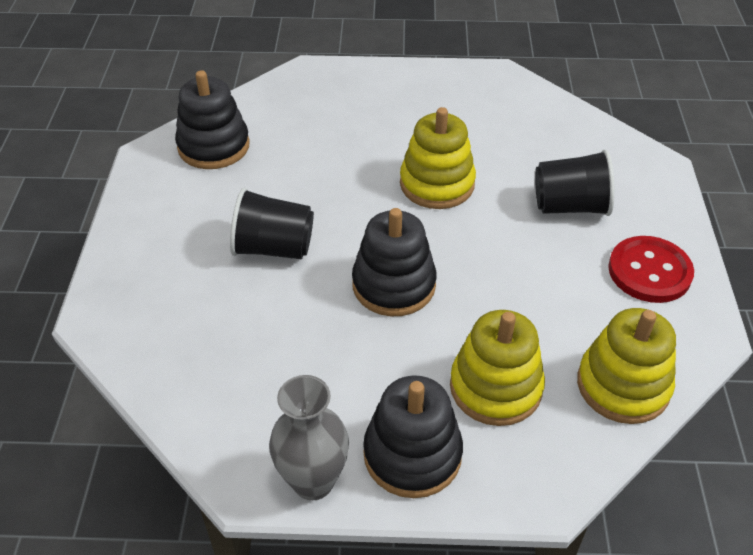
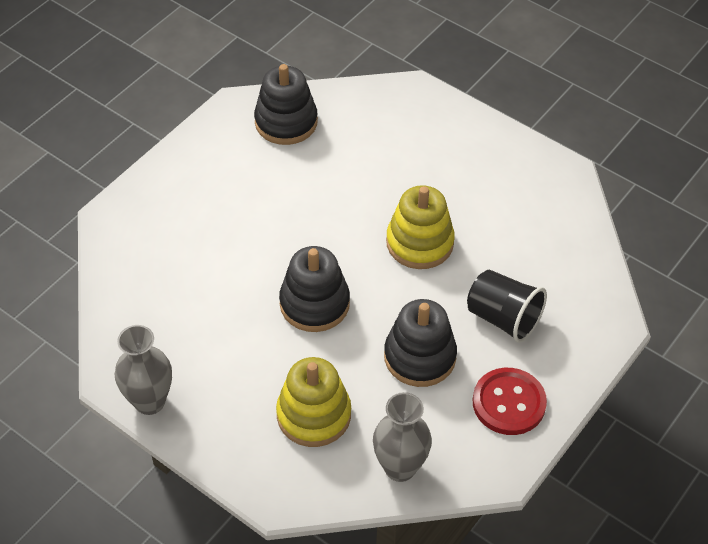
camera: 35 degrees right, 5 degrees up
(274, 248) = (259, 229): black cup -> none
(412, 454) = (221, 423): black stacking toy -> black stacking toy (420, 357)
(623, 385) = (400, 467): yellow stacking toy -> grey vase

